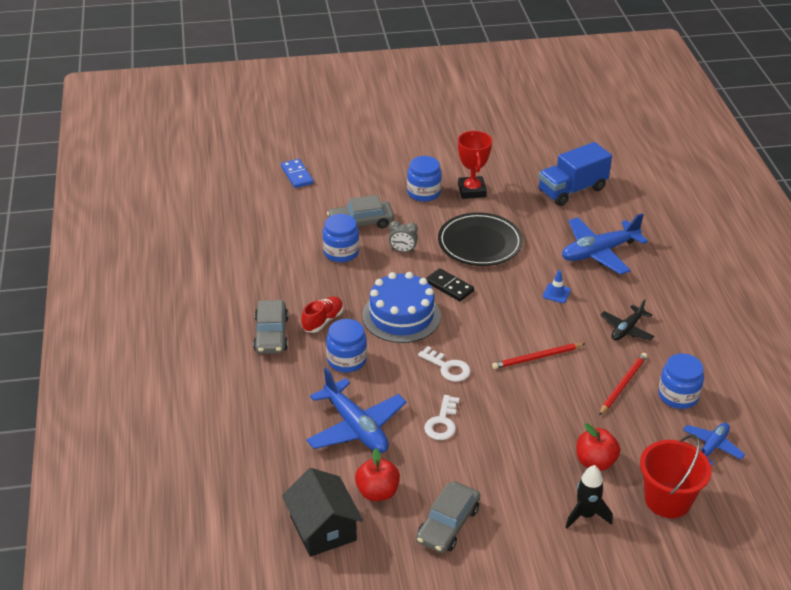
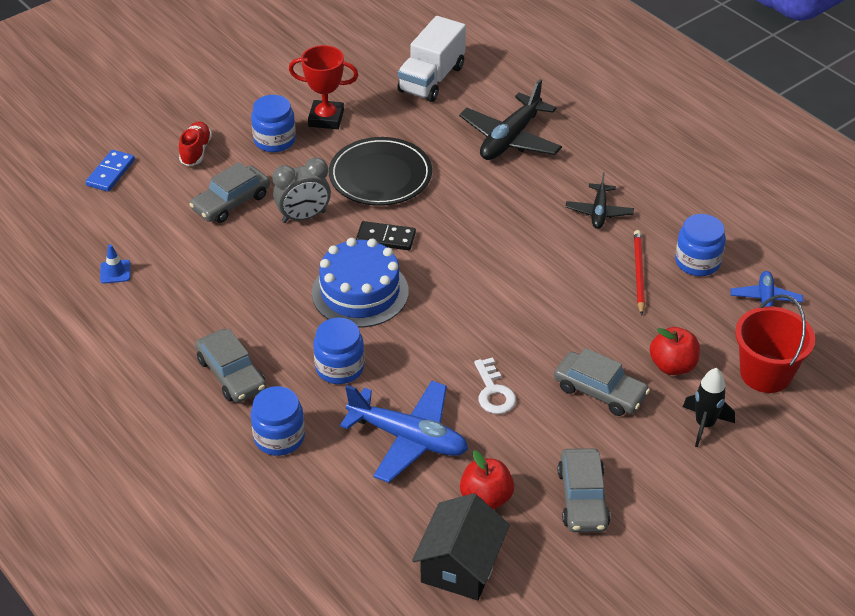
camera: 30 degrees left, 5 degrees up
(297, 175) = (111, 173): blue domino -> blue domino turned 75 degrees clockwise
(323, 321) = (278, 334): red shoe -> red shoe (196, 151)
(323, 528) = (460, 565): black house -> black house turned 75 degrees clockwise
(341, 252) = (235, 246): blue jar -> blue jar (279, 437)
(403, 251) = (303, 217): grey clock -> grey clock, size x1.57
(448, 367) = (453, 329): white key -> none
(472, 191) = (326, 118): red trophy -> red trophy turned 45 degrees counterclockwise
(522, 456) = (599, 391): none -> grey car
(537, 357) = (534, 280): red pencil -> none
(556, 293) = (501, 201): blue traffic cone -> blue traffic cone (115, 272)
(572, 190) = (431, 79): blue truck -> white truck
(599, 252) = (510, 139): blue plane -> black plane

